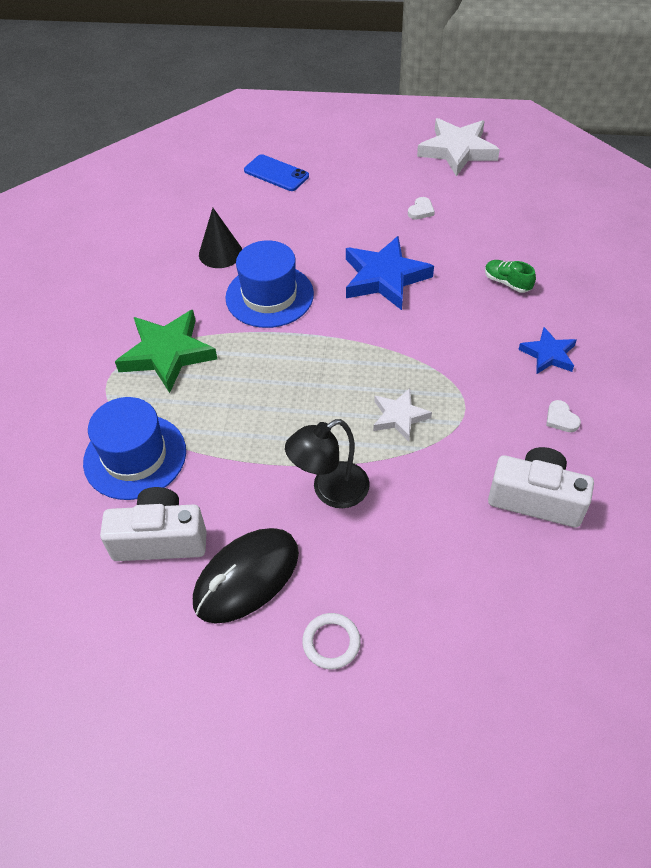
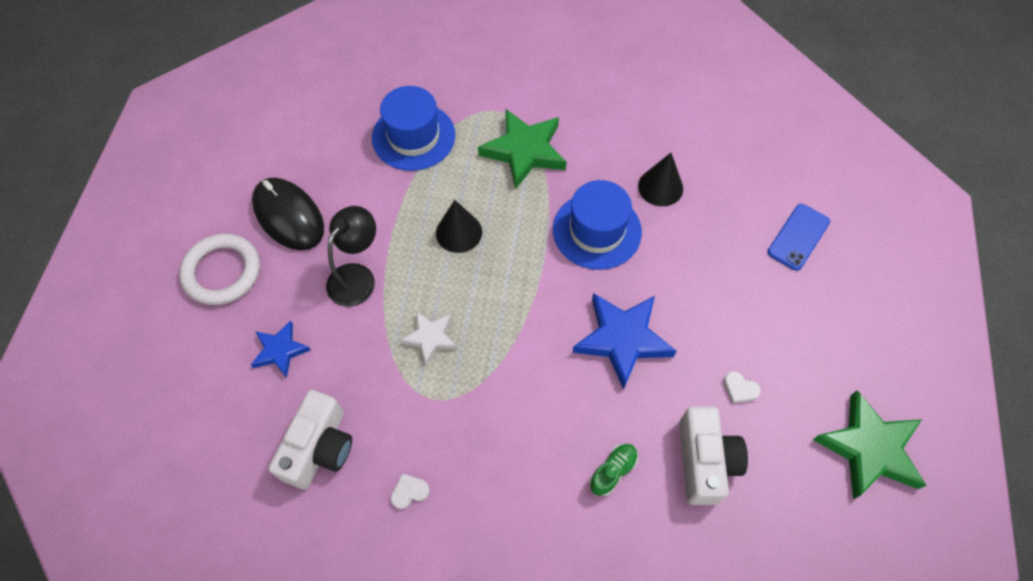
camera: 90 degrees right, 10 degrees up
(160, 539) = (333, 159): white camera -> white camera (704, 461)
(271, 403) = (459, 232): none -> black cone
(330, 491) = (357, 276): black lamp -> black lamp turned 60 degrees clockwise
(331, 642) = (222, 272): white ring -> white ring, size x1.78
(457, 150) = (869, 448): white star -> green star
(548, 354) = (498, 497): blue star -> blue star (280, 350)

